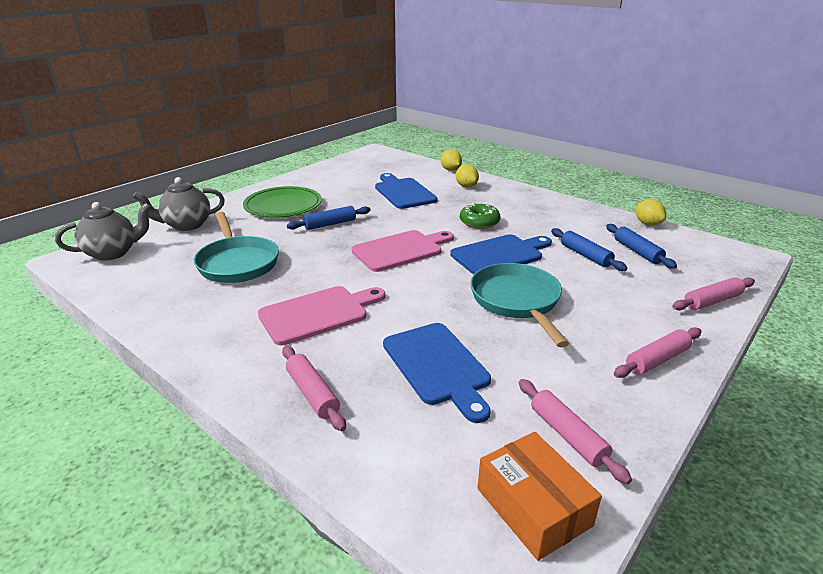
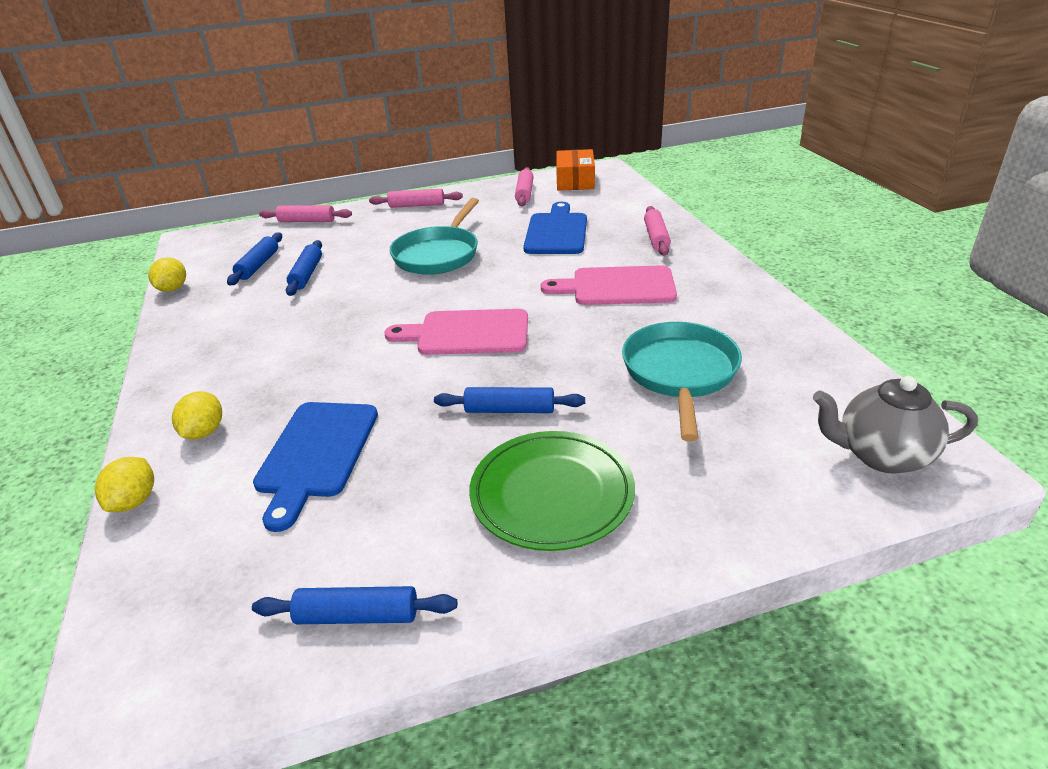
camera: 145 degrees left, 5 degrees up
(186, 225) = (754, 495): grey teapot -> none
(328, 172) = (357, 616): none -> blue rolling pin
(479, 222) = (321, 346): green donut -> none
(500, 254) = (377, 297): blue cutting board -> none

